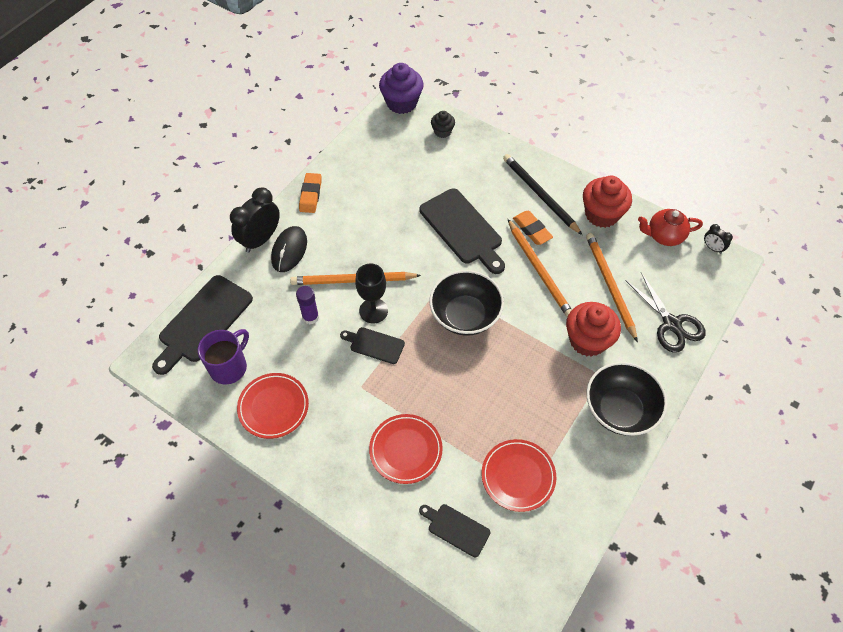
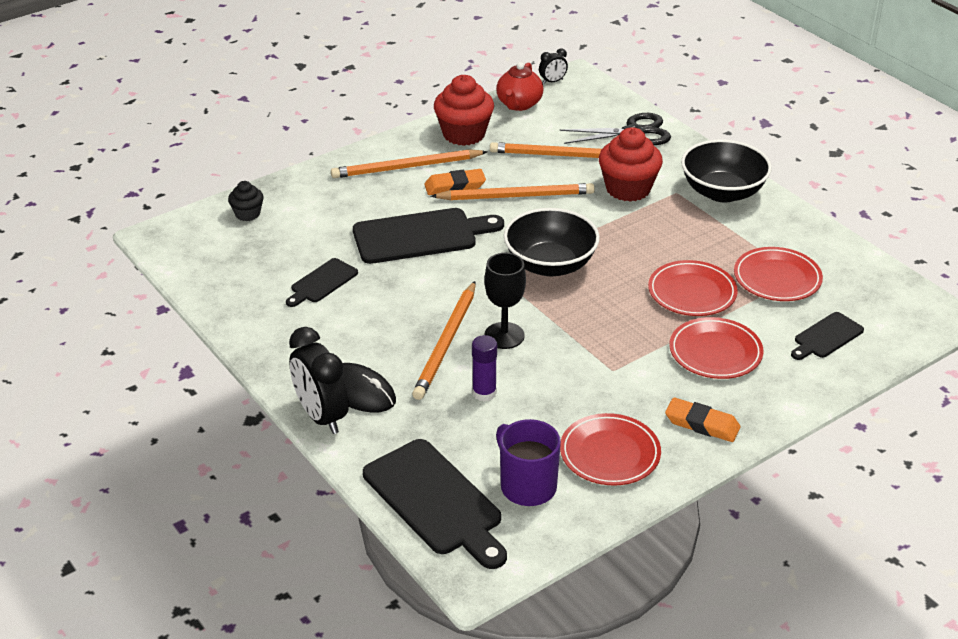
camera: 70 degrees left, 20 degrees down
(310, 195) = (272, 352): orange eraser -> orange eraser (702, 424)
(374, 345) = (556, 345): black cutting board -> black cutting board (322, 282)
(401, 103) = (166, 235): purple cupcake -> none
(472, 417) = (692, 292): none -> red plate
(540, 195) = (406, 167): black pencil -> orange pencil

